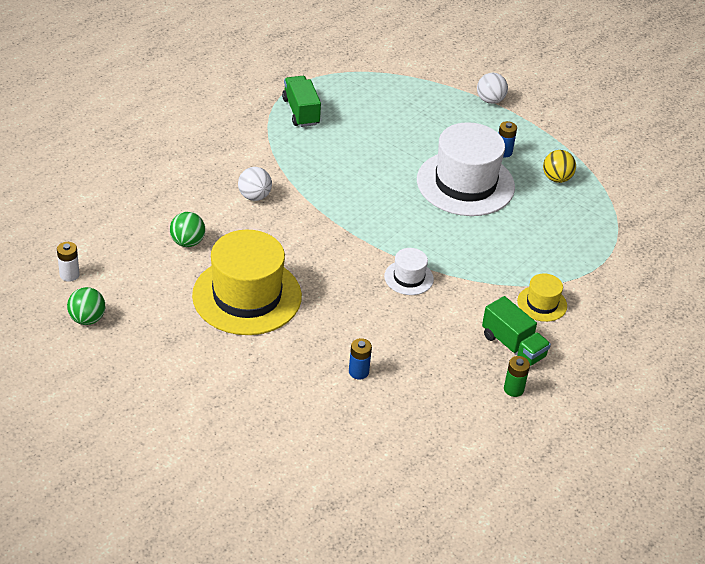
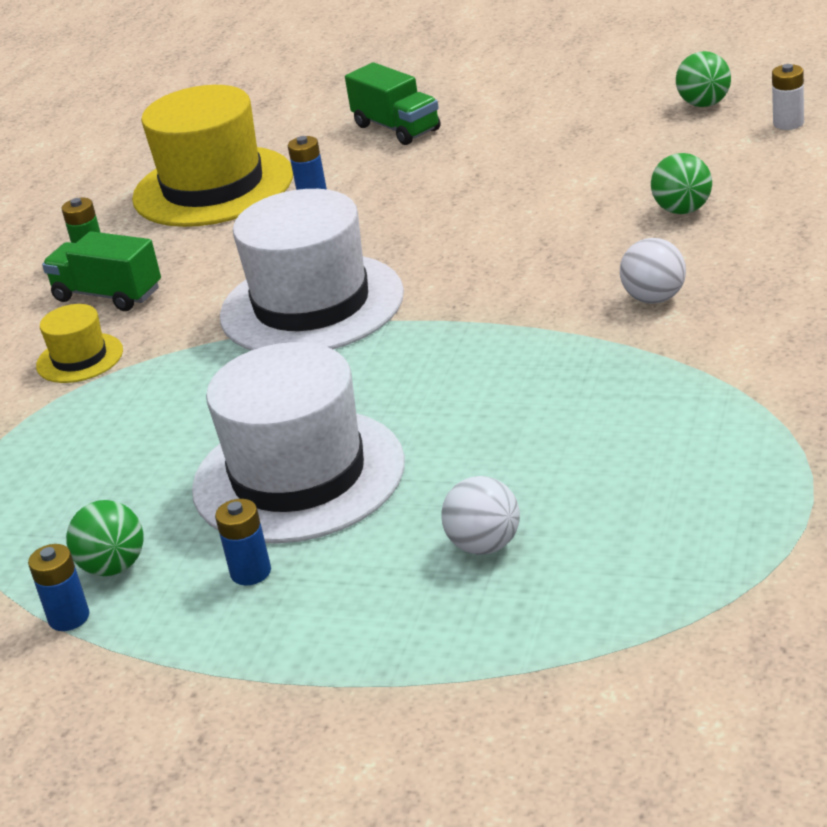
camera: 165 degrees right, 10 degrees down
(247, 296) = (530, 196): yellow hat -> yellow hat (213, 187)
(301, 112) = (734, 461): green truck -> green truck (396, 128)
(408, 277) = (312, 305): white hat -> white hat, size x2.15
(490, 100) = (343, 686): white ball -> white ball (484, 545)
(556, 178) = (113, 567): yellow ball -> green ball
(580, 166) = (69, 617): none -> blue battery

